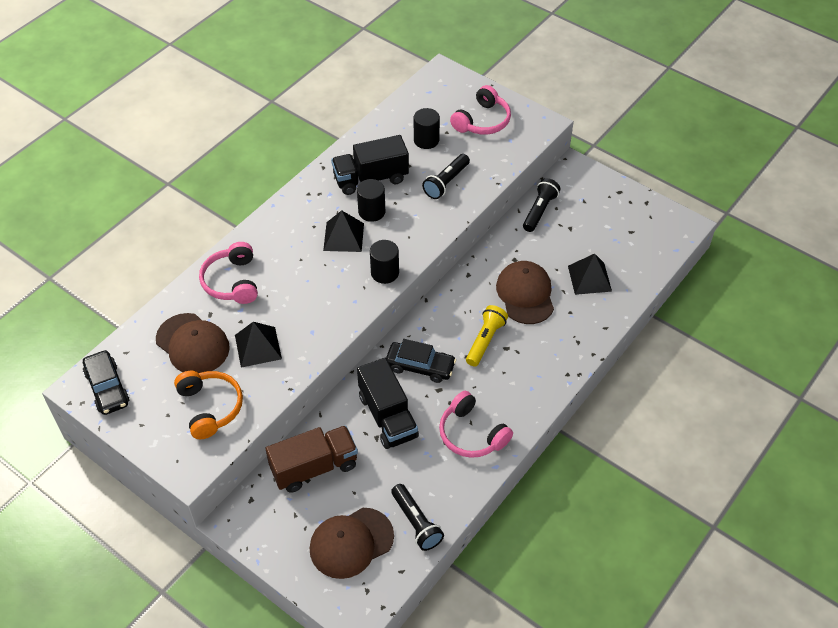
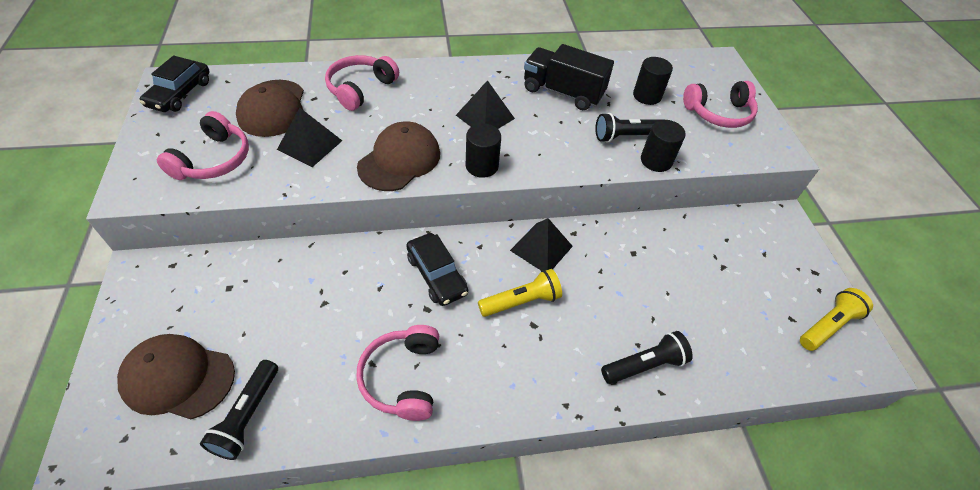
camera: 40 degrees right, 0 degrees up
(210, 407) = (213, 160): orange headphones -> pink headphones
(314, 467) = (247, 283): brown truck -> none
(371, 212) = (532, 115): black cylinder -> black cylinder (656, 161)
(387, 416) = (356, 293): black truck -> none
(525, 294) = (609, 291): brown cap -> brown cap (399, 160)
(539, 211) = (706, 230): black flashlight -> black flashlight (644, 365)
(589, 278) = (695, 328): black pyramid -> black pyramid (541, 248)
(651, 221) = (828, 326): none -> yellow flashlight

